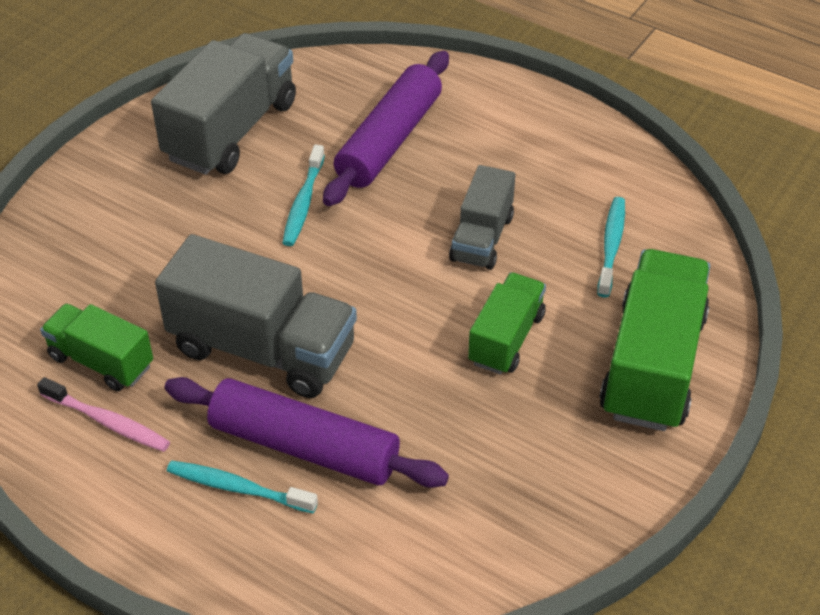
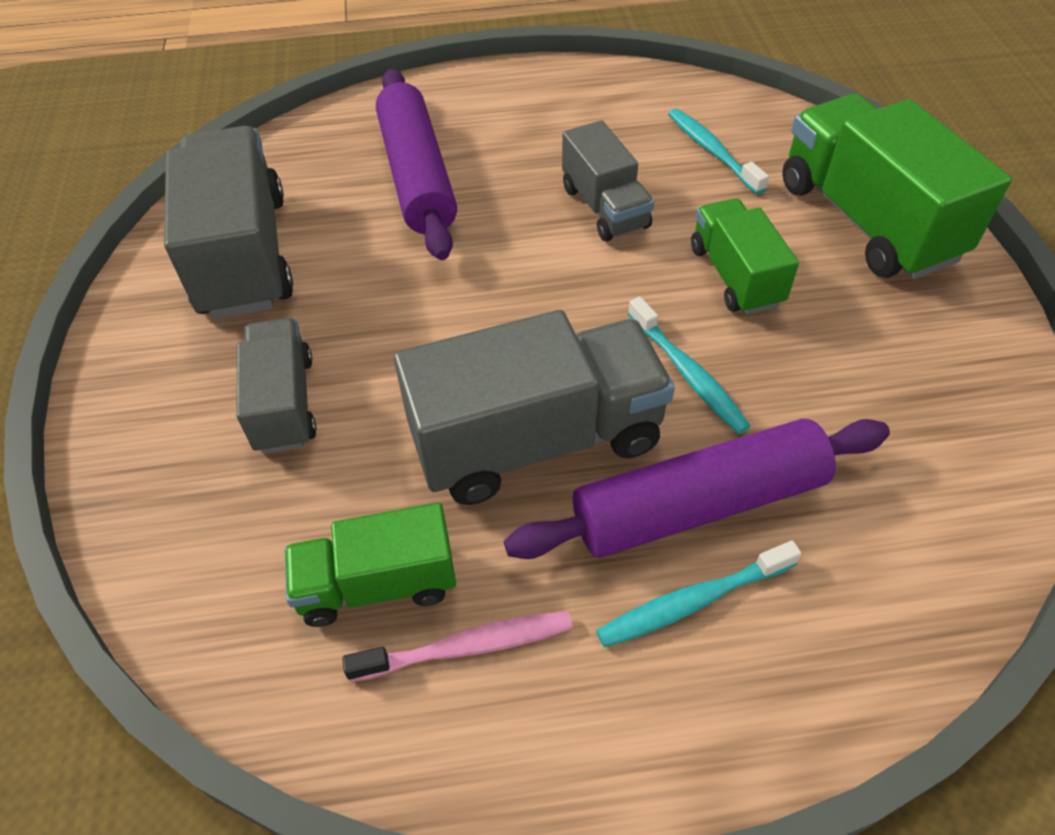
camera: 40 degrees left, 5 degrees up
(159, 235) = (284, 403): none -> grey truck
(303, 203) = (403, 277): turquoise toothbrush -> turquoise toothbrush (688, 373)

